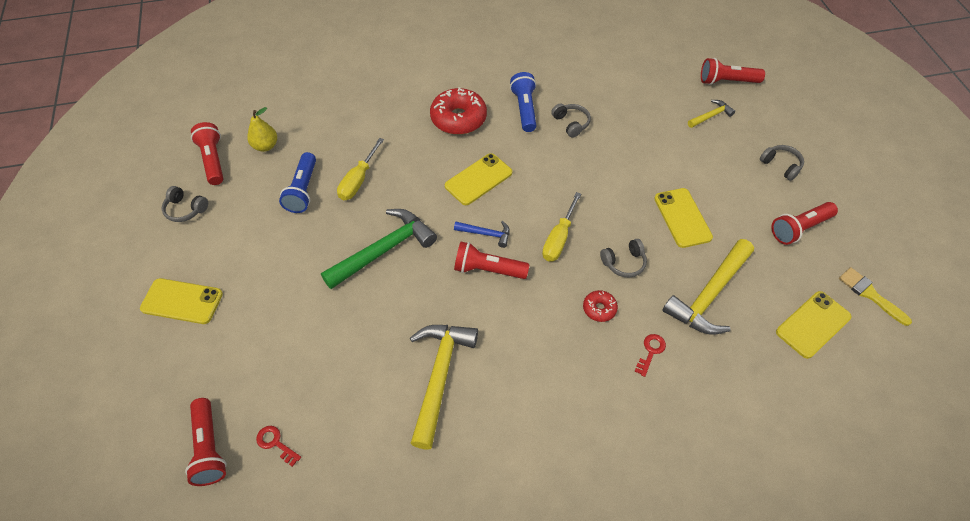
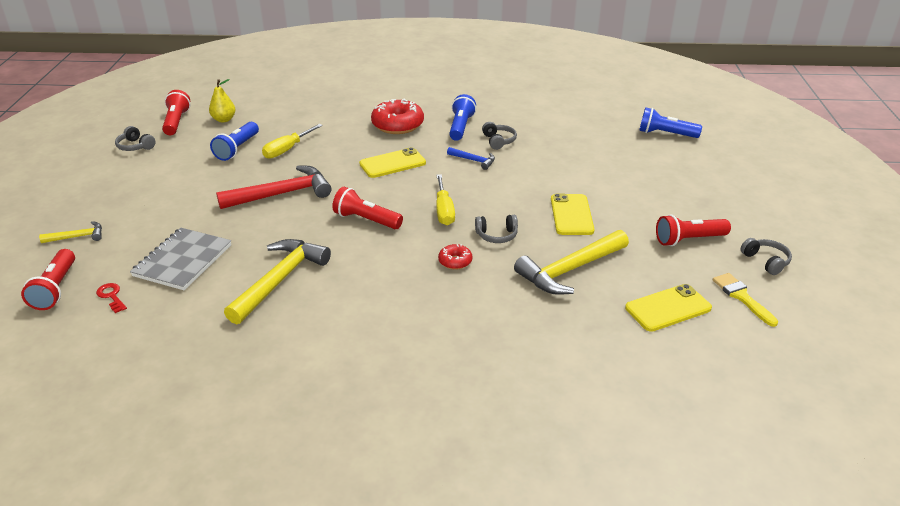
camera: 15 degrees right, 20 degrees down
(182, 301) = (95, 198): yellow phone -> none
(326, 373) = (183, 261): none -> grey notebook
(384, 250) = (282, 194): green hammer -> red hammer
(486, 234) = (378, 197): blue hammer -> blue hammer (474, 160)
(559, 238) = (444, 210): yellow screwdriver -> yellow screwdriver turned 45 degrees counterclockwise
(650, 352) = (488, 298): red key -> none
(711, 116) = (637, 154): yellow hammer -> yellow hammer (78, 237)
(726, 81) = (665, 134): red flashlight -> blue flashlight
(781, 165) = (691, 195): grey headphones -> grey headphones (765, 261)

